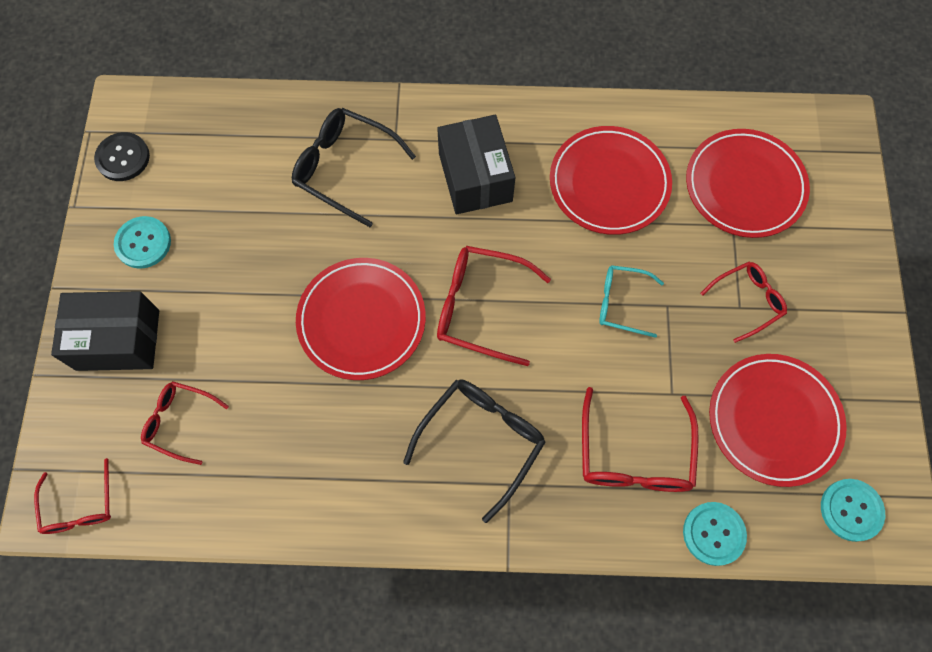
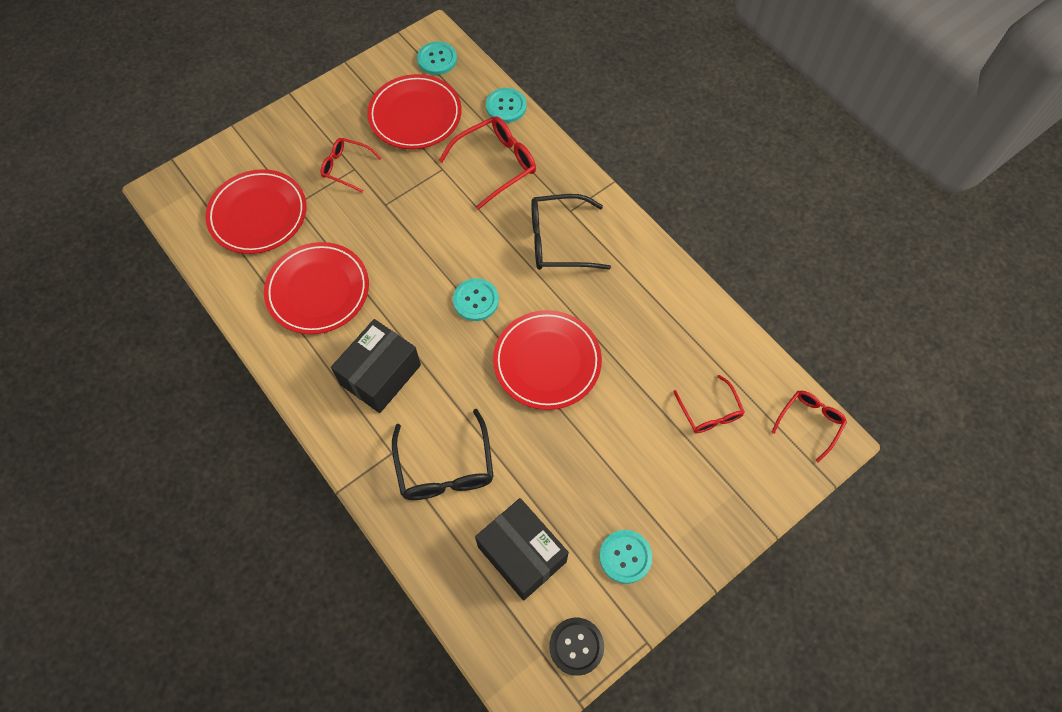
camera: 130 degrees left, 5 degrees down
(118, 340) = (702, 503): black box -> black box (522, 554)
(481, 307) = (476, 300): red glasses -> turquoise button
(622, 303) = (404, 228): turquoise glasses -> none

